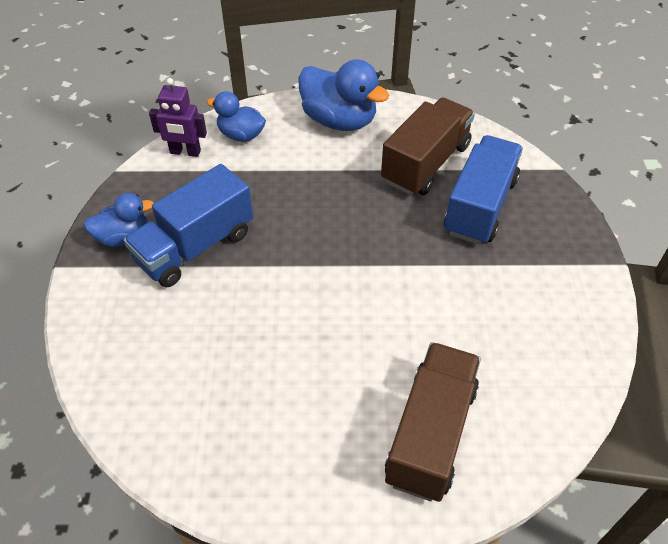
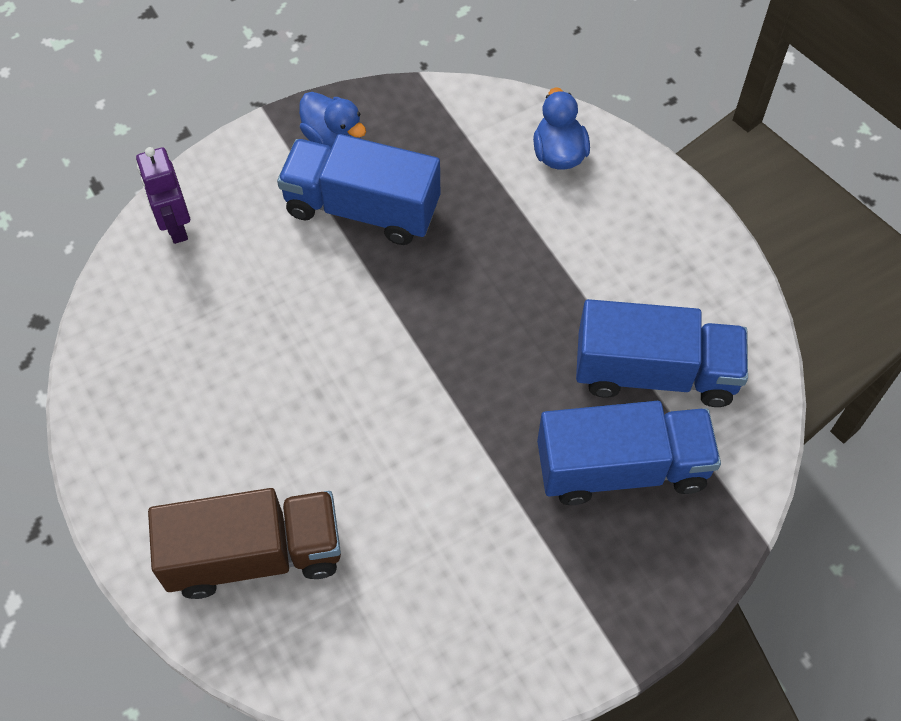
camera: 60 degrees right, 10 degrees up
(185, 152) = (492, 117): purple robot -> purple robot (175, 226)
(339, 120) = (662, 240): blue duck -> none
(426, 163) = (655, 372): brown truck -> blue truck

